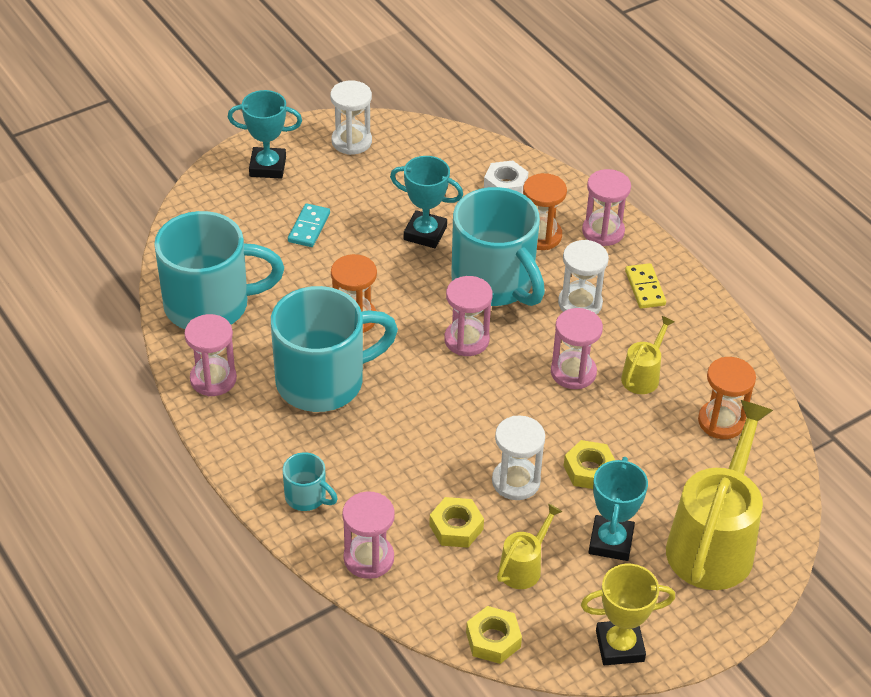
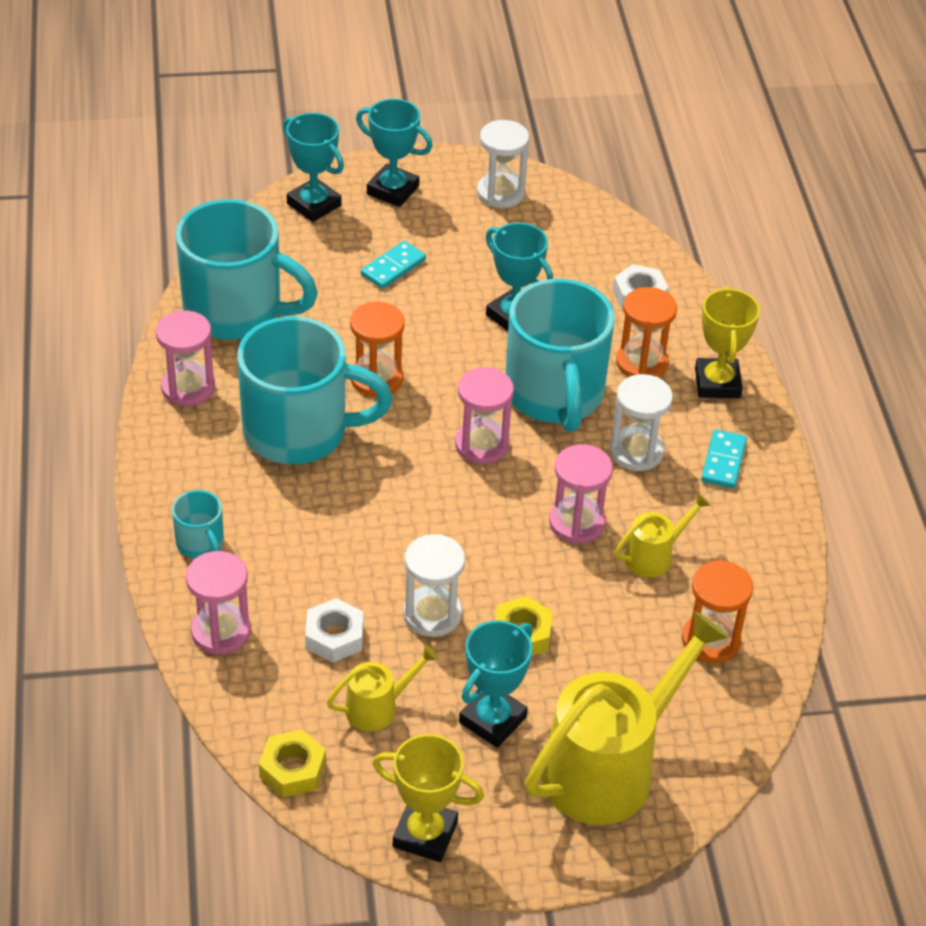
camera: 25 degrees right, 0 degrees up
(214, 199) = (314, 205): none -> turquoise trophy
(456, 527) = (334, 636): yellow nut -> white nut
(603, 231) = (717, 383): pink hourglass -> yellow trophy
(645, 288) = (723, 461): yellow domino -> turquoise domino

